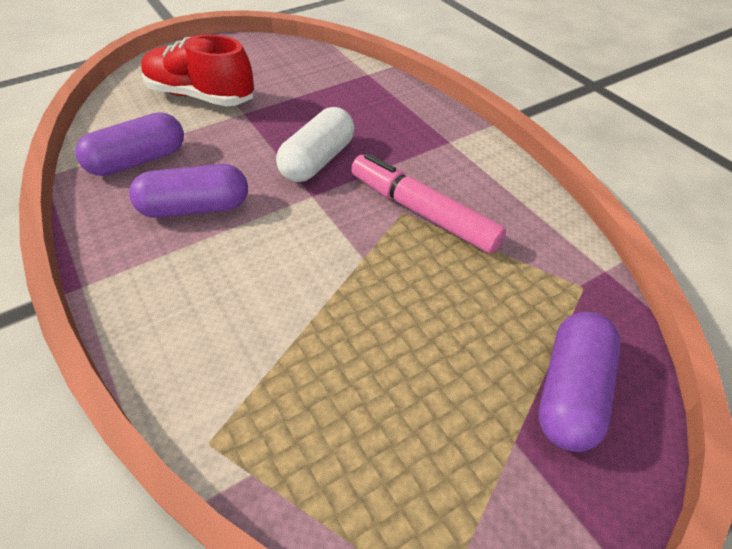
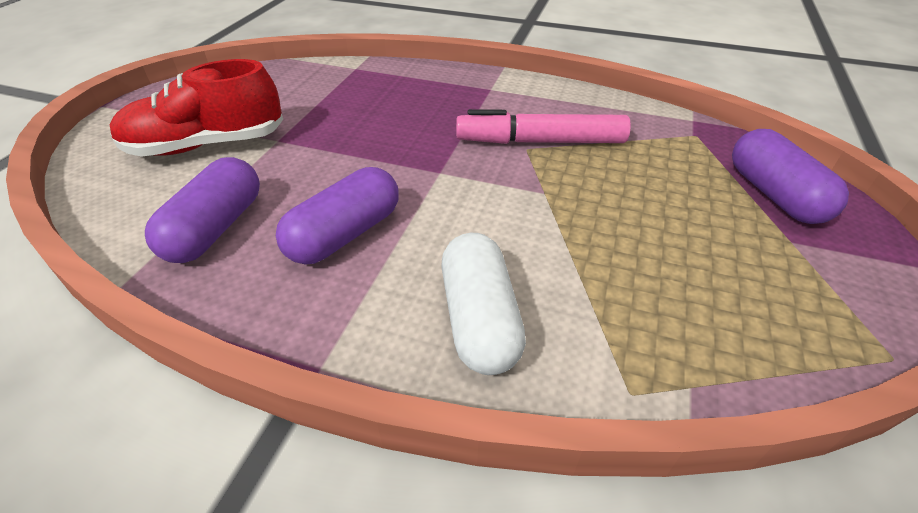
camera: 40 degrees left, 5 degrees down
(318, 160) = (406, 145): white capsule -> white capsule (479, 319)

